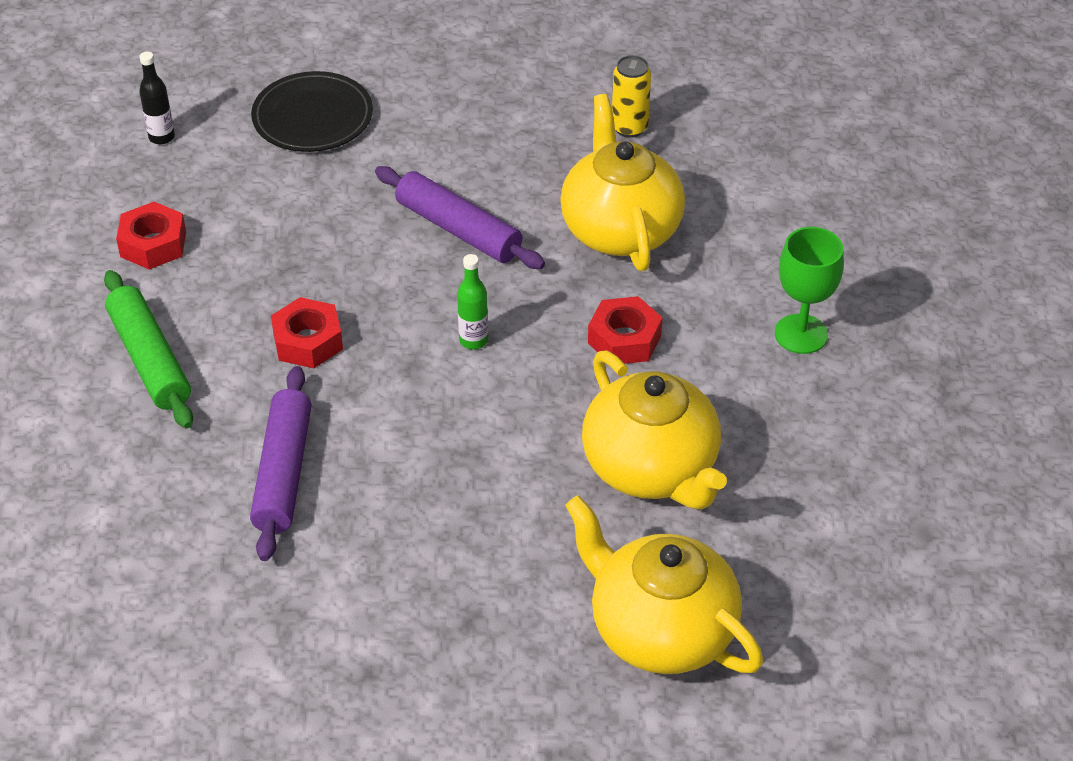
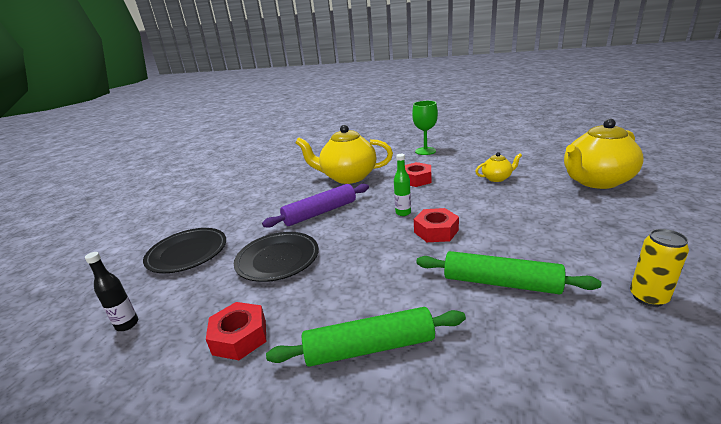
camera: 70 degrees left, 20 degrees down
(283, 472) = (500, 283): purple rolling pin -> green rolling pin
(308, 341) = (382, 266): red nut -> red nut (436, 231)
(310, 223) = (277, 259): none -> black plate
(629, 128) = (288, 172): yellow can -> yellow can (648, 297)
(651, 469) = (497, 178): yellow teapot -> yellow teapot, size x0.47

